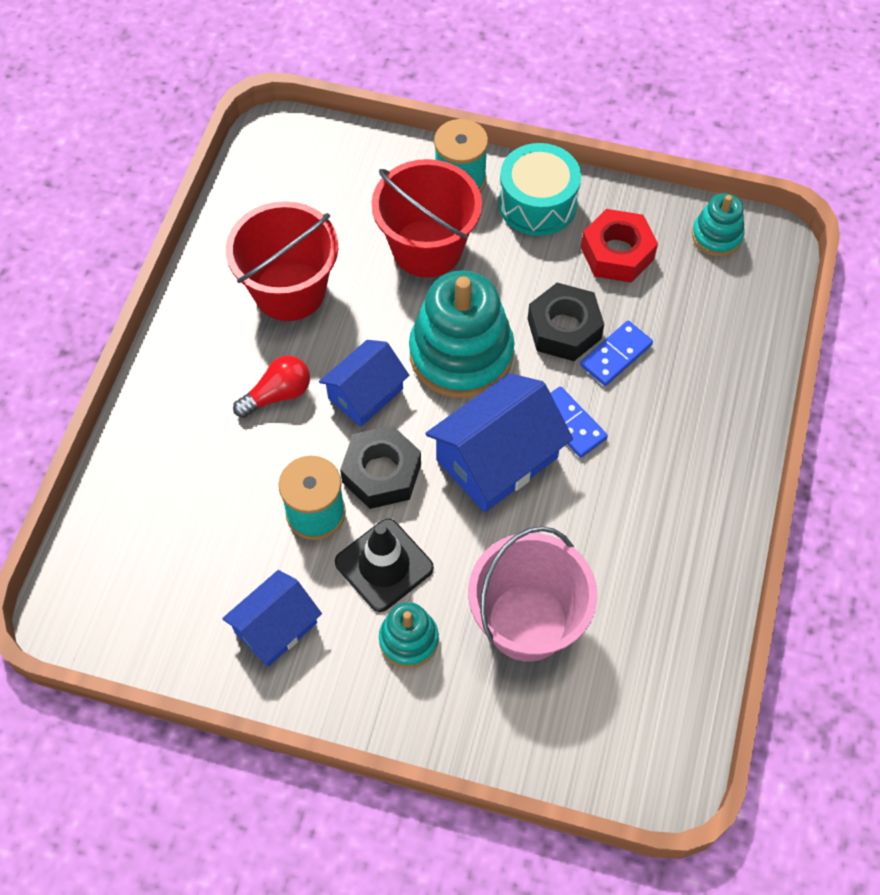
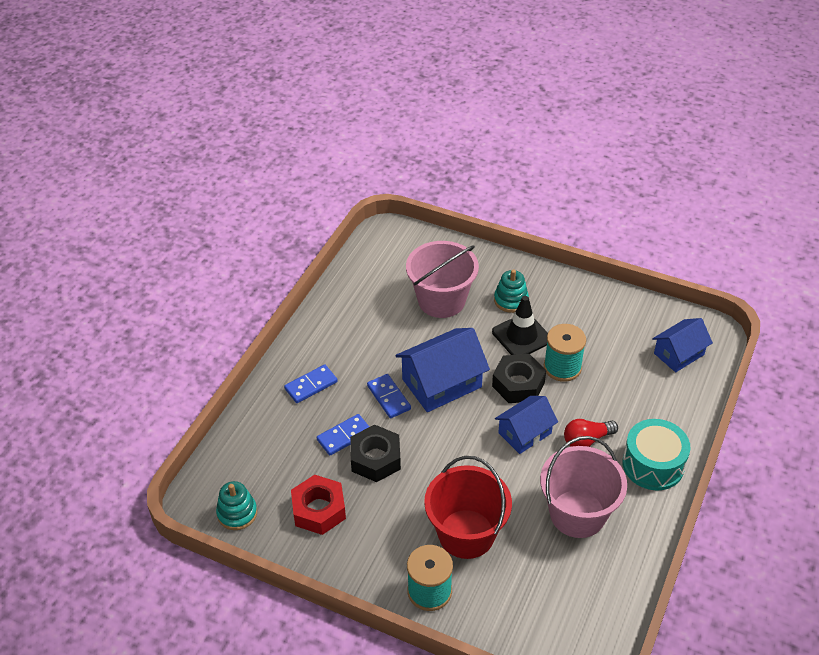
camera: 170 degrees left, 15 degrees down
(275, 627) = (588, 314): blue house -> blue house (679, 354)
(289, 290) = (577, 514): red bucket -> pink bucket
(461, 354) = (453, 451): turquoise stacking toy -> none
(537, 204) = (370, 560): turquoise drum -> turquoise drum (653, 464)
(689, 428) = (311, 385): none -> blue domino

